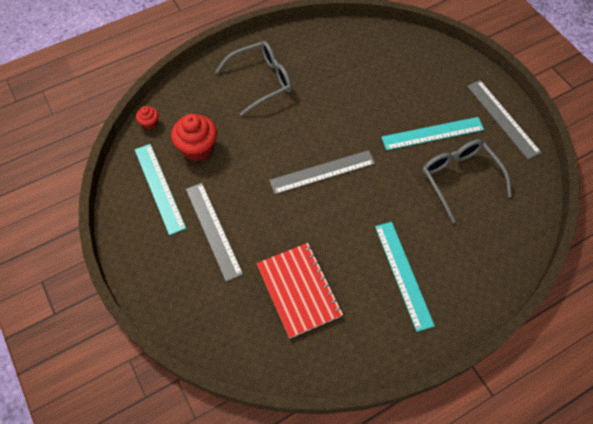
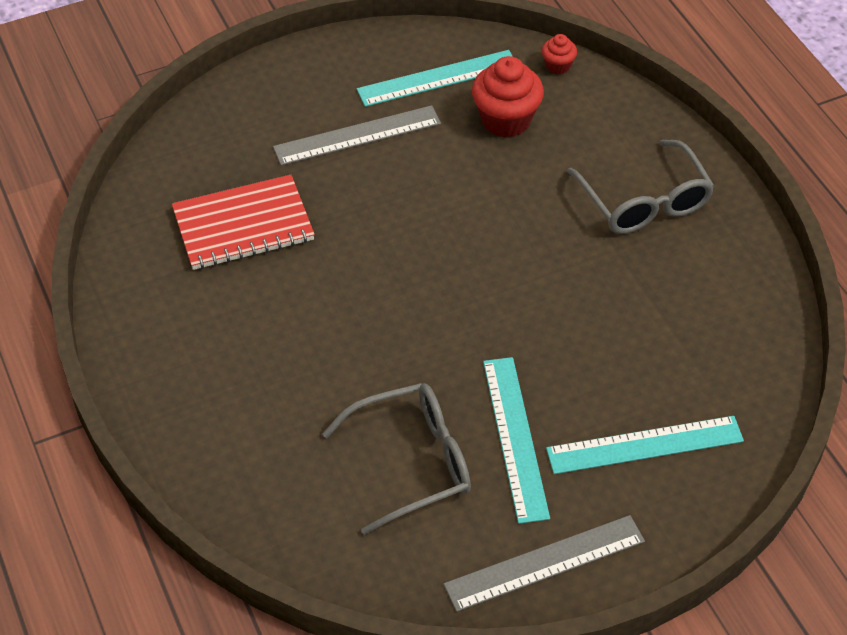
camera: 95 degrees right, 10 degrees down
(322, 172) = (446, 269): grey ruler -> none
(403, 274) = (244, 354): turquoise ruler -> turquoise ruler (645, 445)

